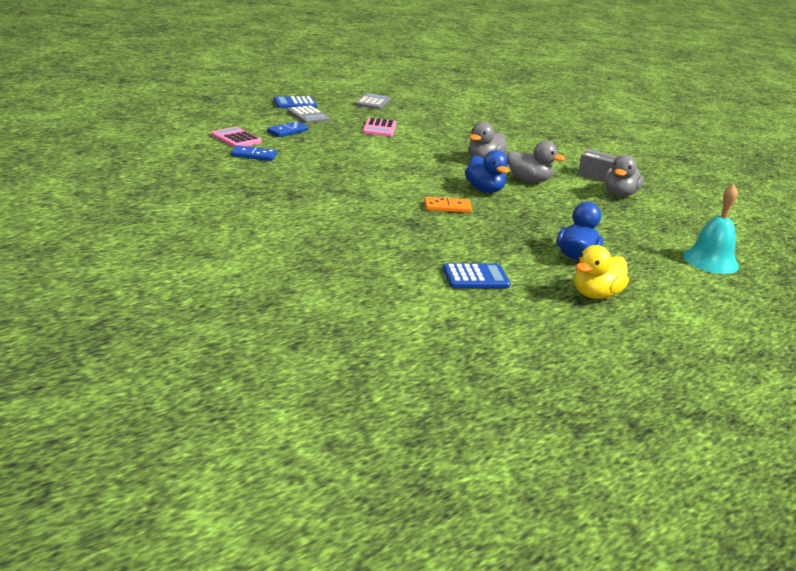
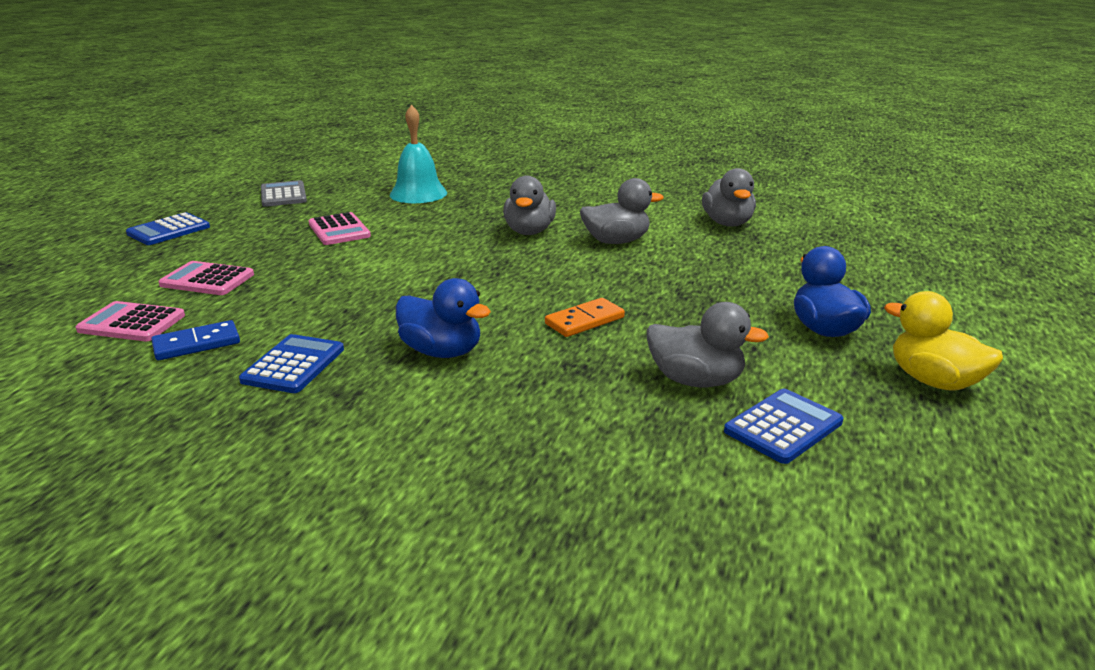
camera: 30 degrees left, 0 degrees up
(285, 177) = (294, 365): none -> blue calculator
(287, 131) = (207, 280): blue domino -> pink calculator
(308, 115) = (212, 243): grey calculator -> none
(463, 247) = (696, 380): none -> grey duck
(485, 190) = (589, 274): blue duck -> blue duck (442, 352)
(596, 295) = (934, 381): yellow duck -> yellow duck turned 120 degrees clockwise
(597, 176) = (672, 208): grey box -> none
(710, 261) = (936, 274): turquoise bell -> turquoise bell (418, 193)

